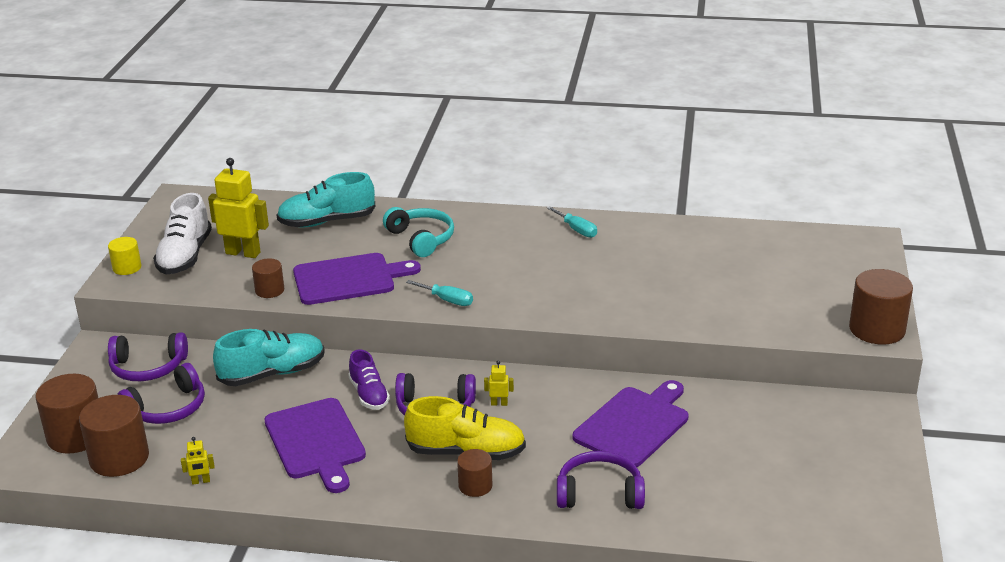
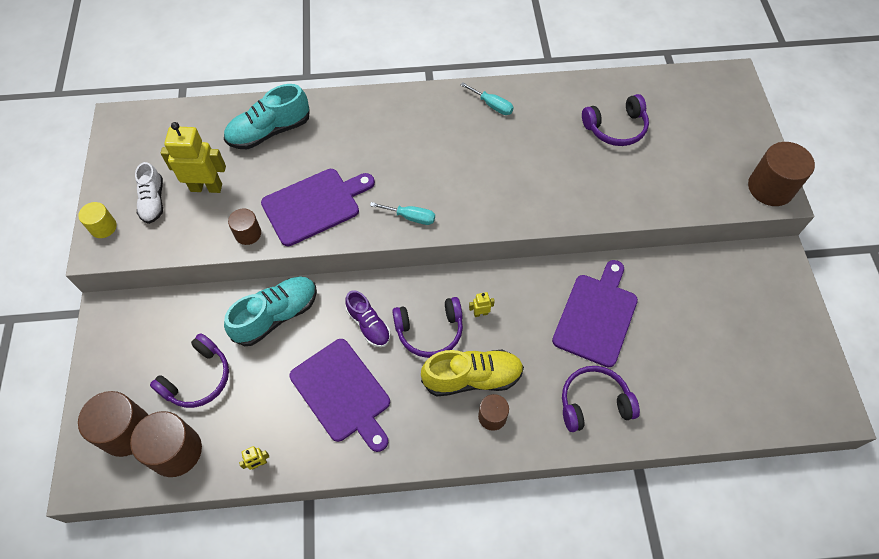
camera: 15 degrees left, 30 degrees up
(148, 367) = (162, 330): purple headphones -> purple headphones (616, 128)
(185, 256) = (153, 201): white shoe -> white shoe, size x0.64
(421, 239) = (362, 140): turquoise headphones -> none

